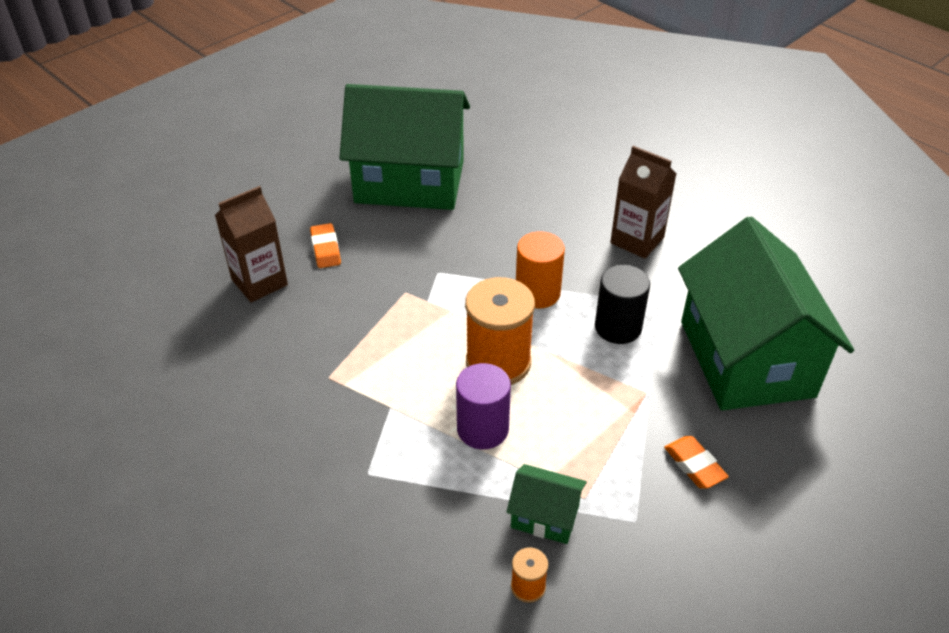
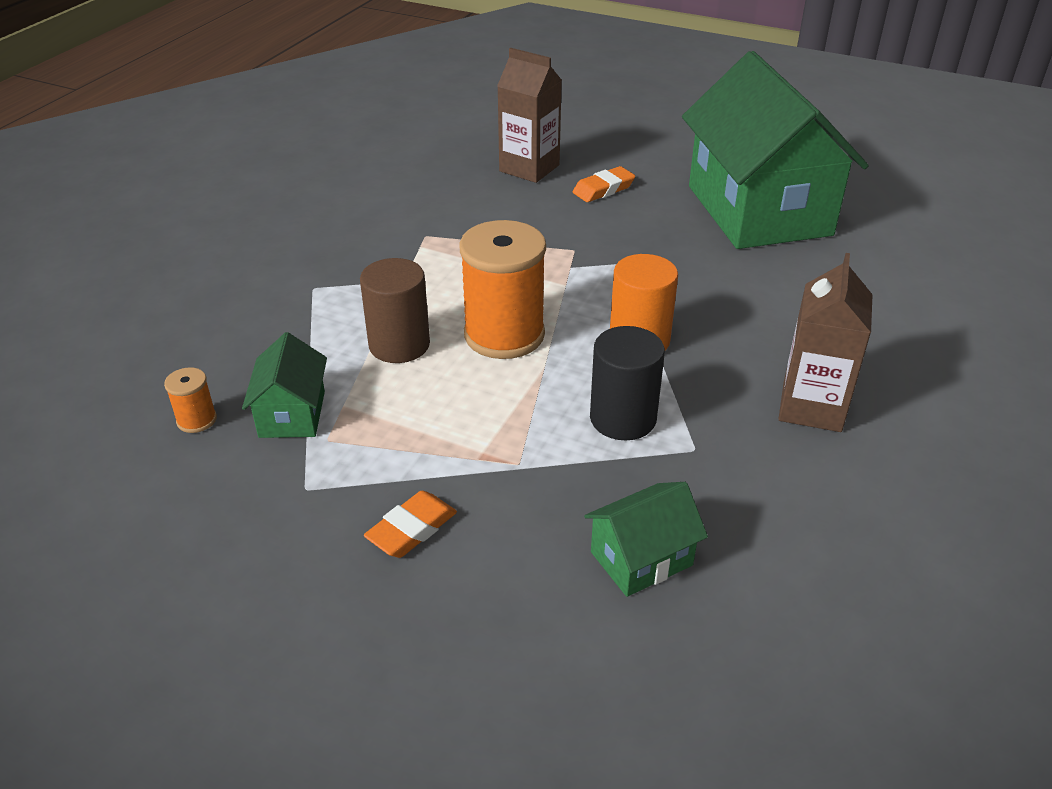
camera: 70 degrees right, 5 degrees down
(482, 429) = (399, 345): purple cylinder -> brown cylinder
(746, 358) = (641, 558): green house -> green house, size x0.42

